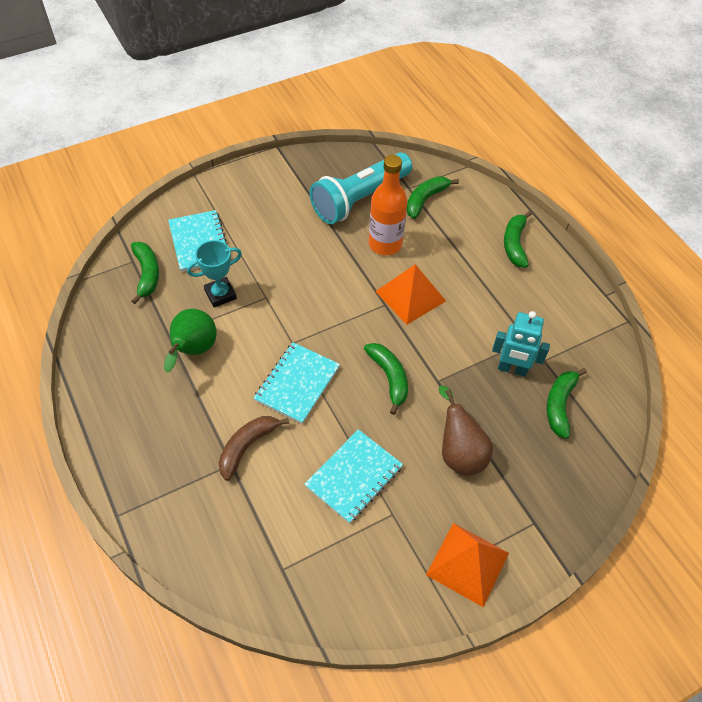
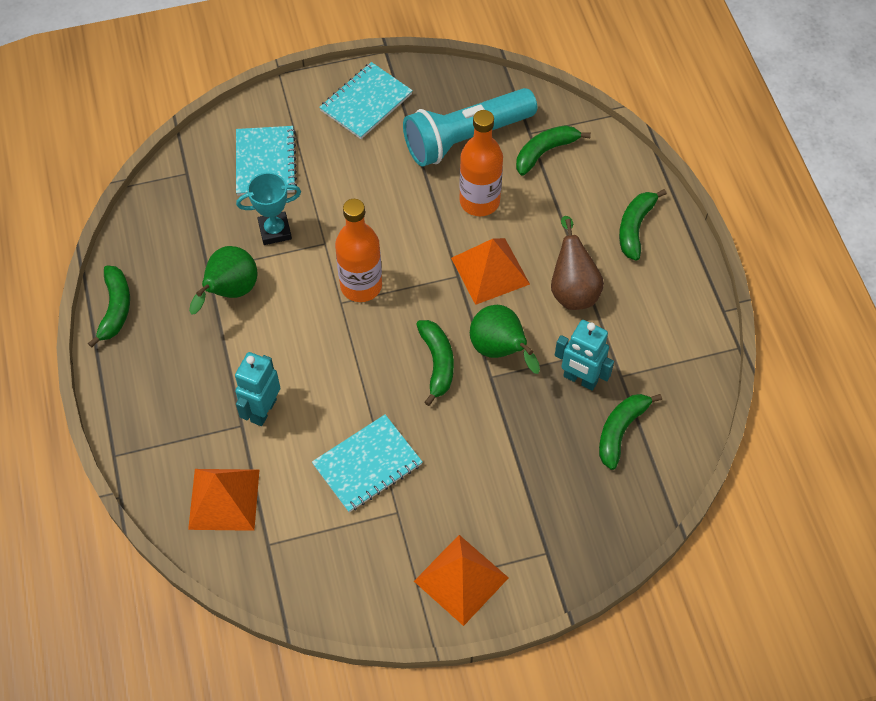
camera: 15 degrees right, 5 degrees up
(147, 274) = (199, 192): green banana -> green banana (115, 309)
(231, 535) = (224, 499): none -> orange pyramid
(247, 447) = (263, 410): brown banana -> turquoise robot
(297, 384) = (334, 350): turquoise notebook -> turquoise notebook (366, 102)
(306, 326) = (361, 286): none -> orange bottle
(438, 358) = (500, 350): none -> green pear
(459, 453) = (489, 462): brown pear -> brown pear (572, 289)

